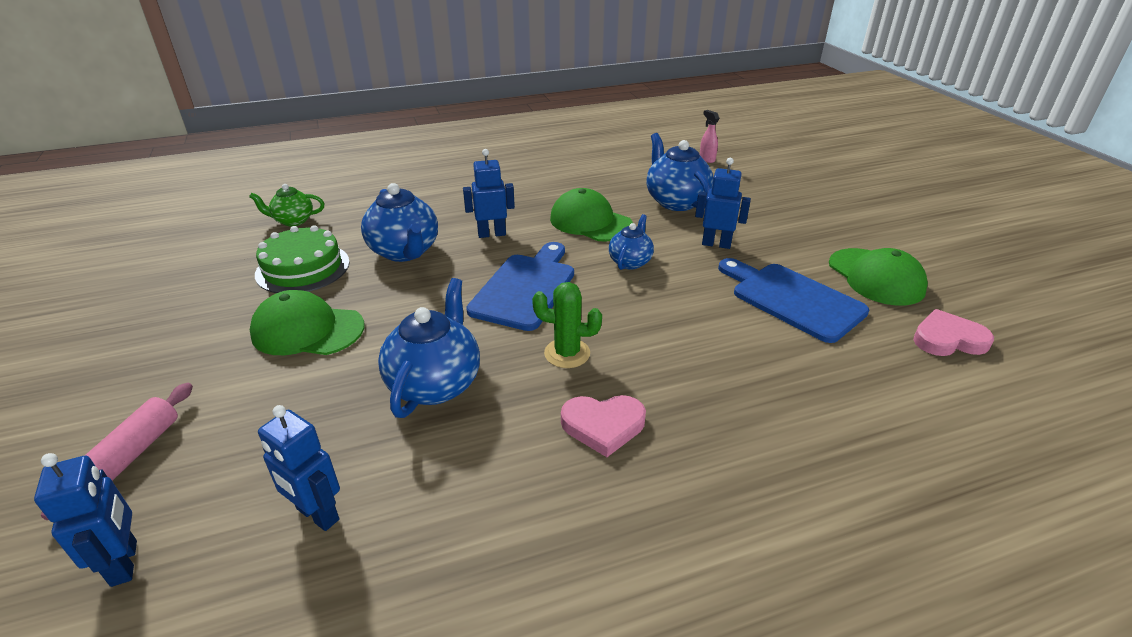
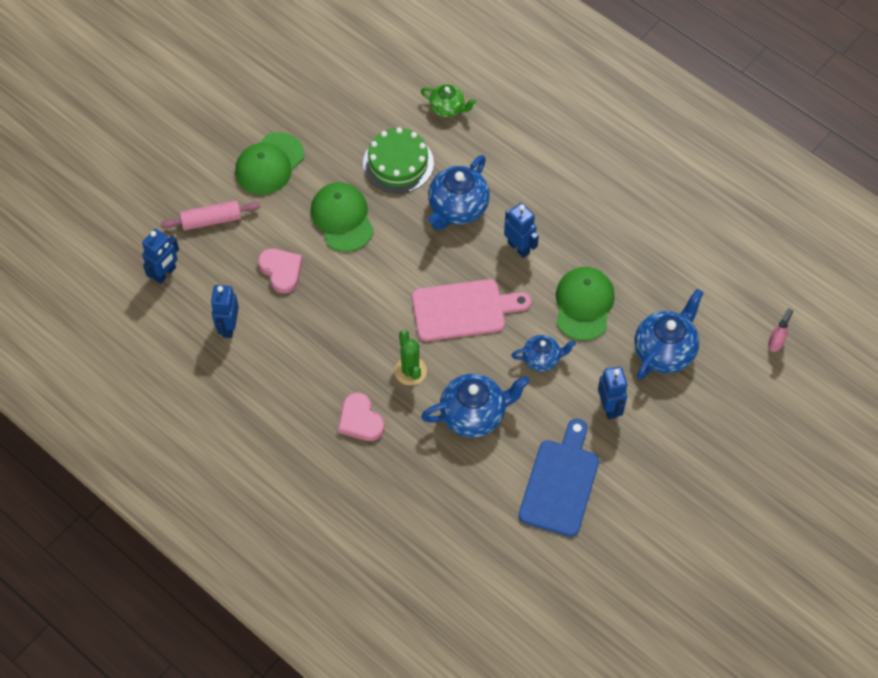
camera: 60 degrees right, 25 degrees up
(293, 221) = (447, 108): green teapot -> green teapot turned 150 degrees clockwise
(435, 384) = (341, 317): blue teapot -> blue teapot (474, 415)
(525, 288) = (463, 310): blue cutting board -> pink cutting board
(876, 277) = (632, 533): green cap -> green cap (269, 164)
(948, 339) = (571, 593): pink heart -> pink heart (281, 271)

